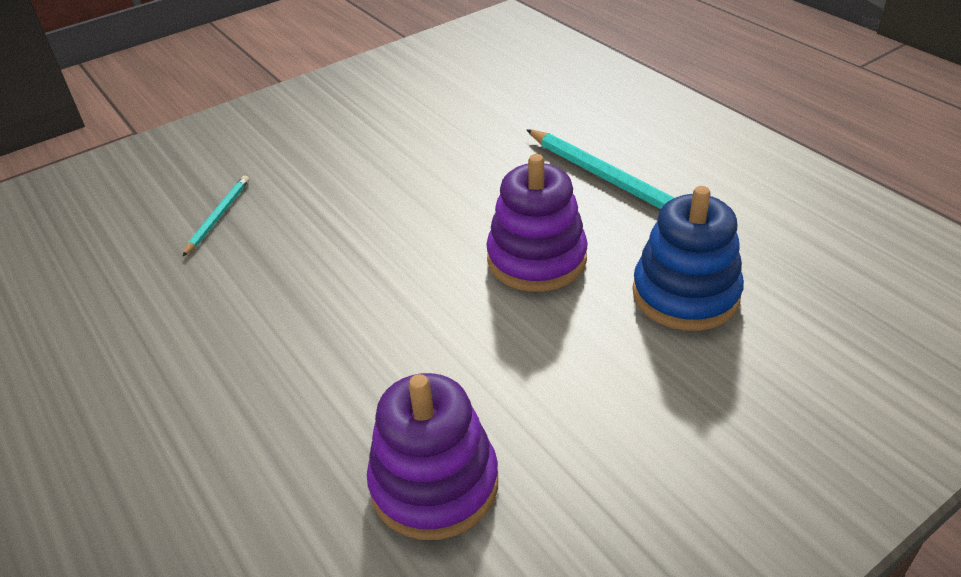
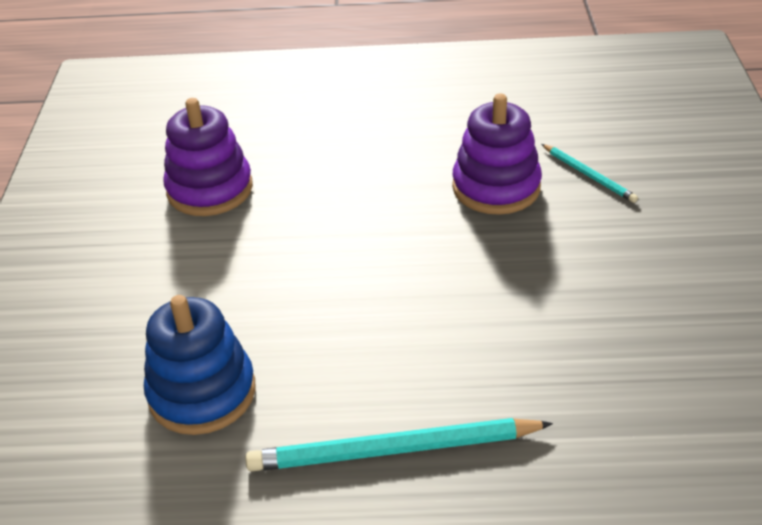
camera: 125 degrees right, 0 degrees up
(536, 259) = (342, 327): purple stacking toy -> purple stacking toy (496, 187)

